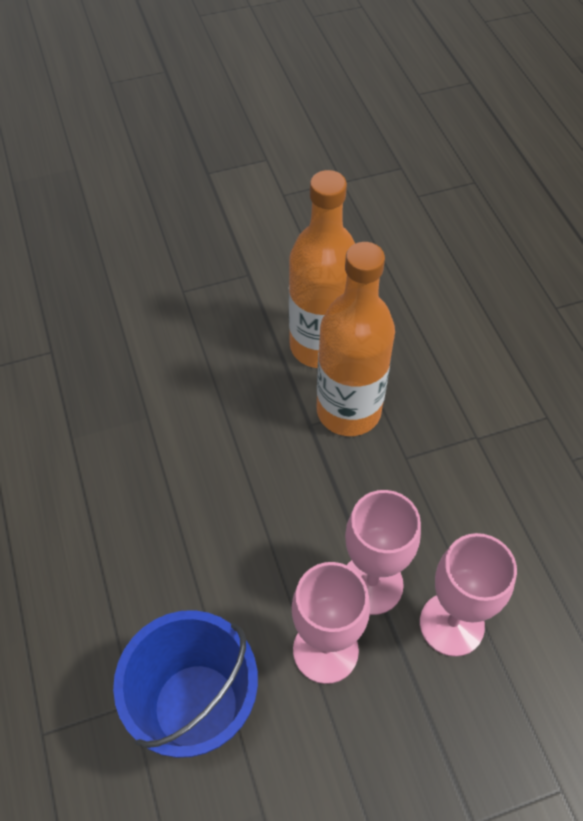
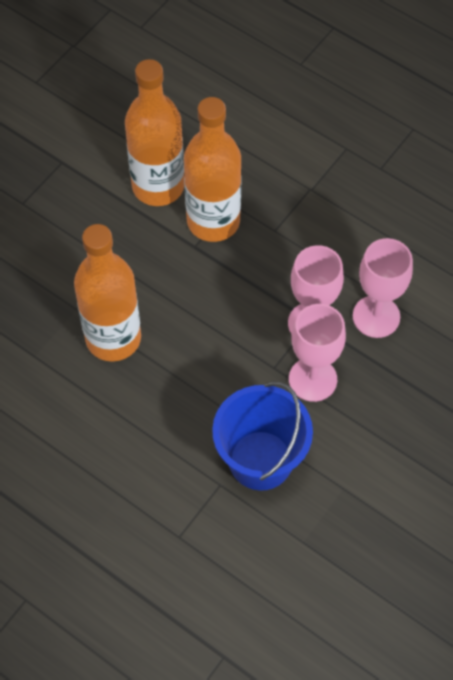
camera: 35 degrees left, 5 degrees up
(156, 468) = (113, 338): none -> orange bottle

